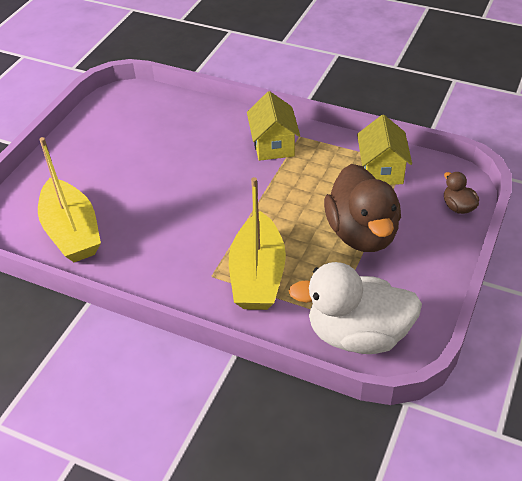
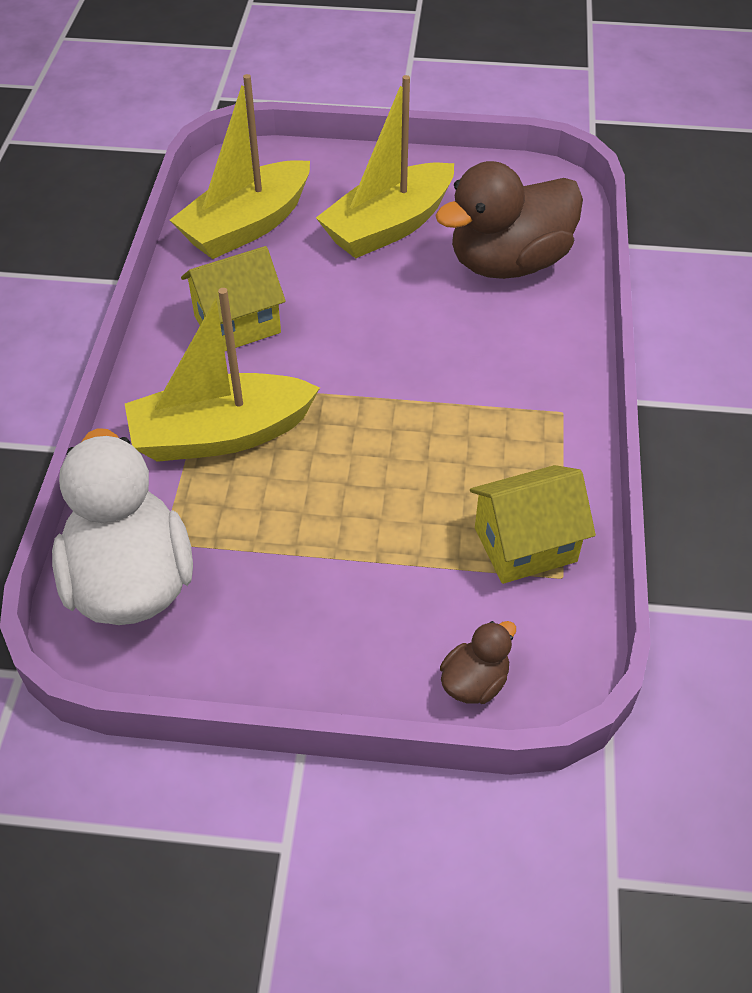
camera: 70 degrees right, 5 degrees up
(116, 167) = (388, 226): none -> yellow boat
(273, 145) = (521, 384): yellow house -> yellow house (237, 324)
(362, 233) = (353, 546): brown duck -> brown duck (508, 263)

